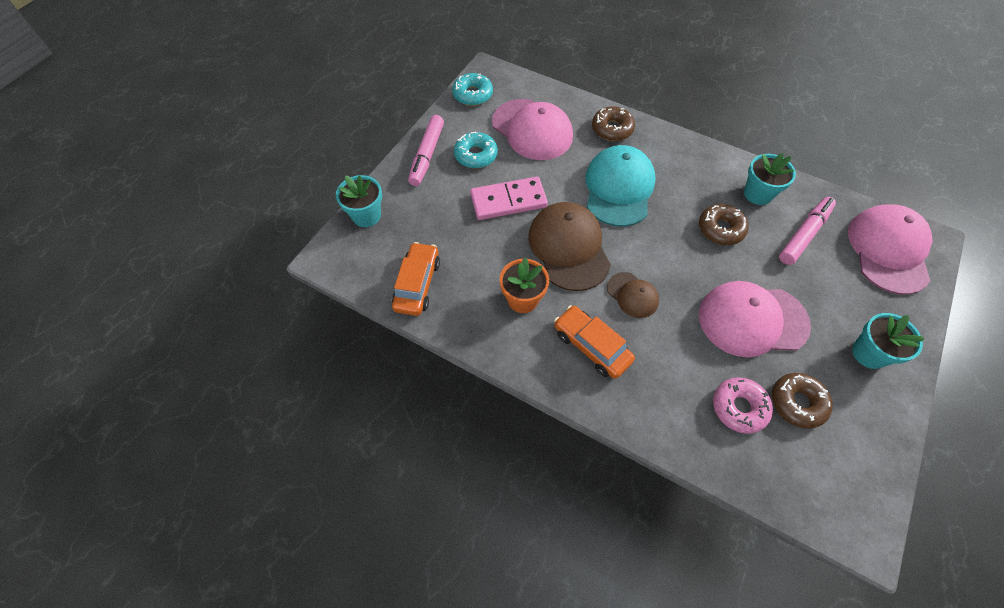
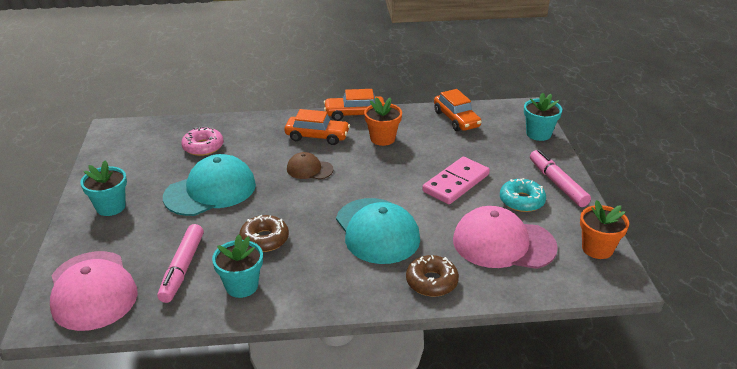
camera: 145 degrees right, 25 degrees down
(472, 94) = (597, 248): turquoise donut -> orange flower pot
(519, 364) = (354, 114): none -> orange car
(569, 248) = (379, 175): brown cap -> none
(752, 320) = (210, 190): pink cap -> turquoise cap
(797, 403) = (163, 162): brown donut -> none

